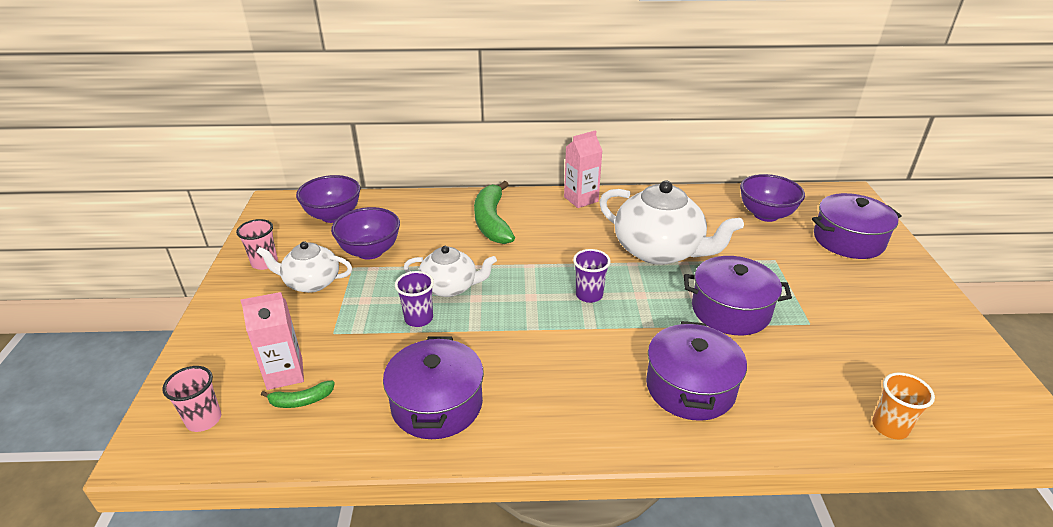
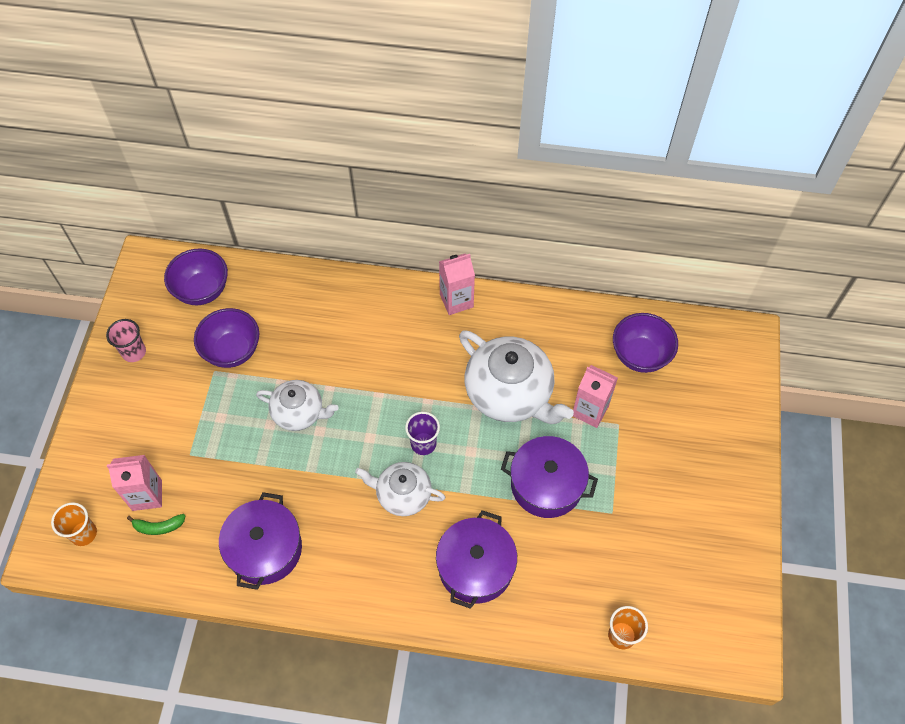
camera: 10 degrees right, 25 degrees up
(204, 420) = (84, 533): pink cup -> orange cup
(311, 282) = (175, 386): white teapot -> white teapot (402, 494)
(419, 318) = (265, 449): purple cup -> none
(492, 222) = (357, 323): green banana -> none
(742, 254) = (590, 411): none -> pink carton
(848, 240) = (707, 407): purple pot -> none

